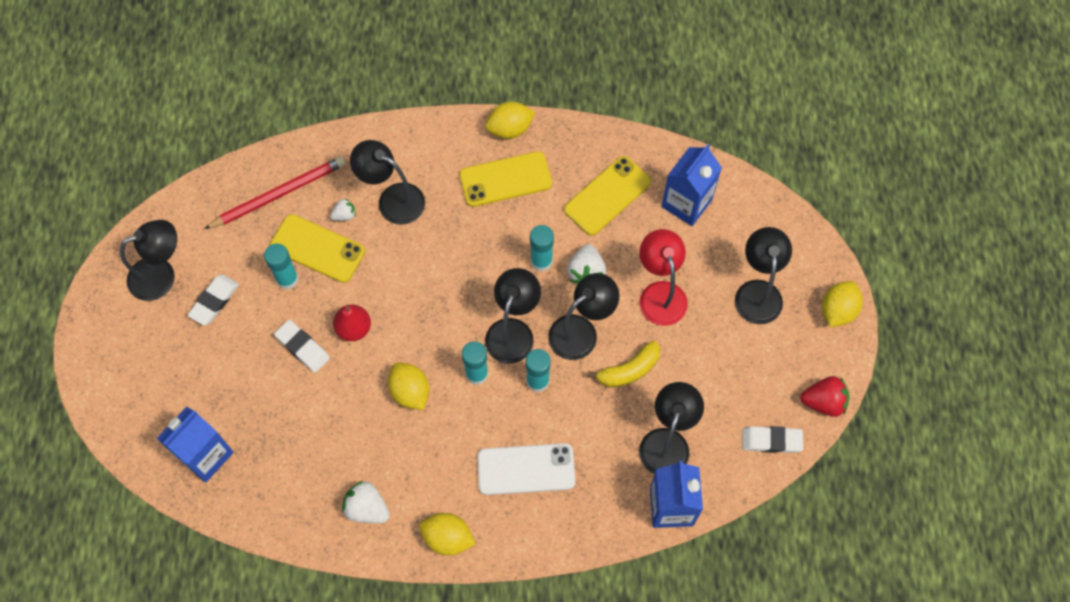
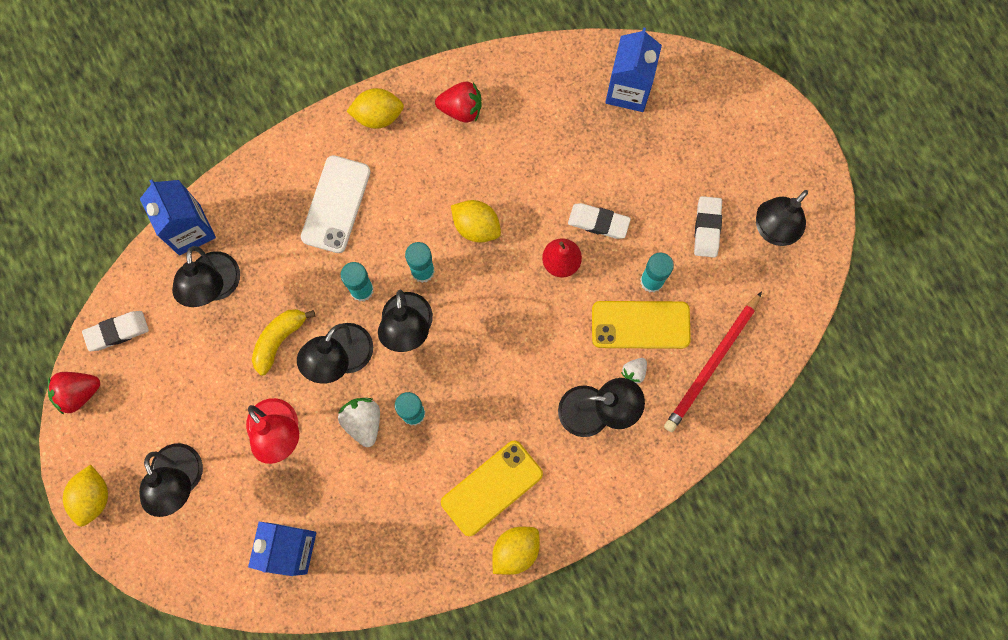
camera: 155 degrees right, 10 degrees up
(367, 508) = (461, 109): white strawberry -> red strawberry
(526, 469) = (336, 204): white phone -> white phone turned 45 degrees counterclockwise
(607, 196) = (377, 518): yellow phone -> none

